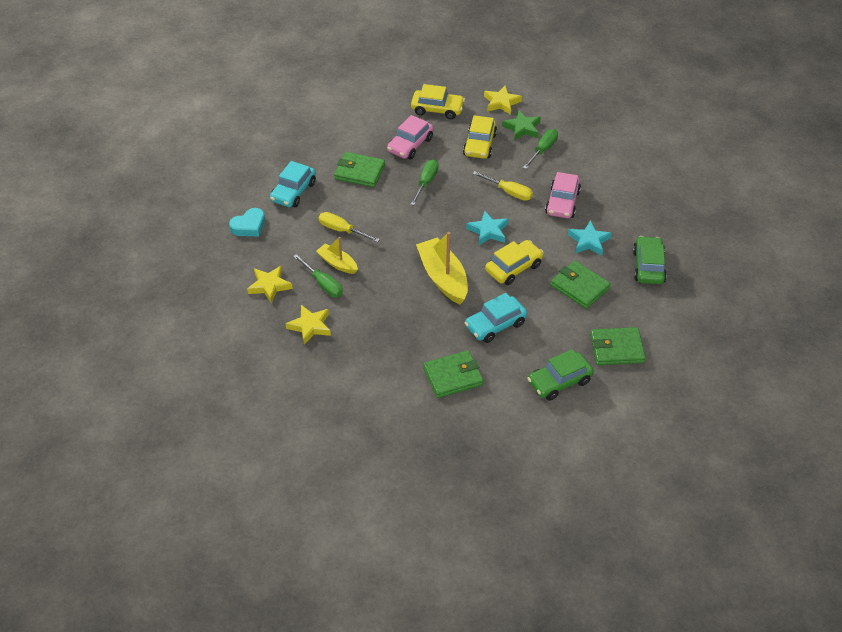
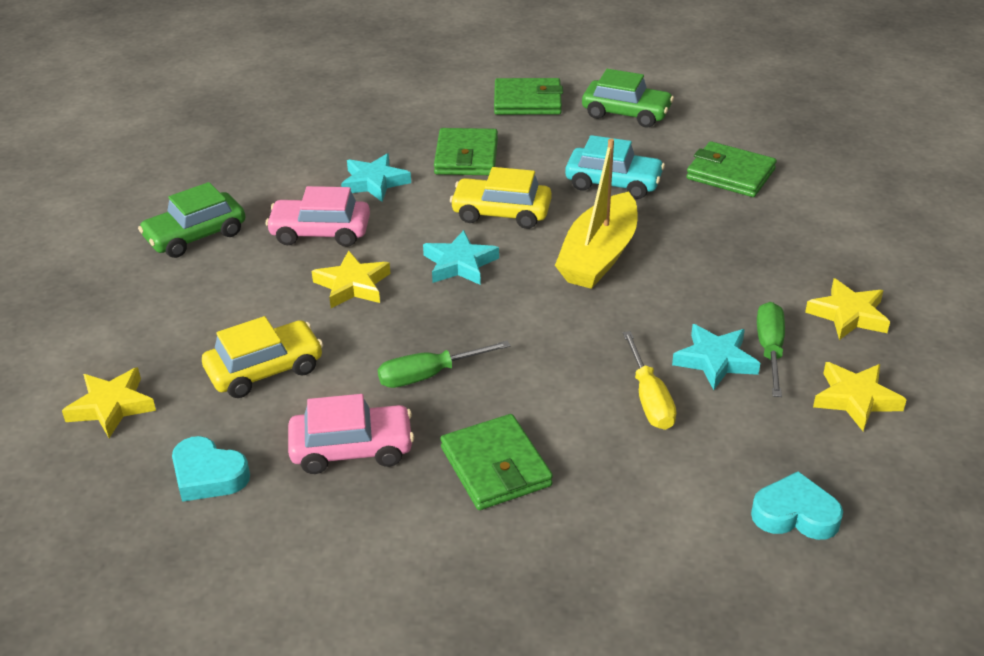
camera: 130 degrees left, 10 degrees down
(293, 192) = (648, 517): turquoise car -> none
(337, 263) = (715, 361): yellow boat -> turquoise star
(437, 109) = (208, 475): yellow car -> turquoise heart
(509, 192) = (352, 285): yellow screwdriver -> yellow star
(522, 128) = (170, 347): green star -> none
(543, 150) = (211, 301): green screwdriver -> none
(562, 202) = (320, 232): pink car -> pink car turned 150 degrees counterclockwise
(616, 348) = (527, 101): green wallet -> green wallet turned 45 degrees counterclockwise
(648, 266) = (367, 129): green car -> green car (195, 236)

